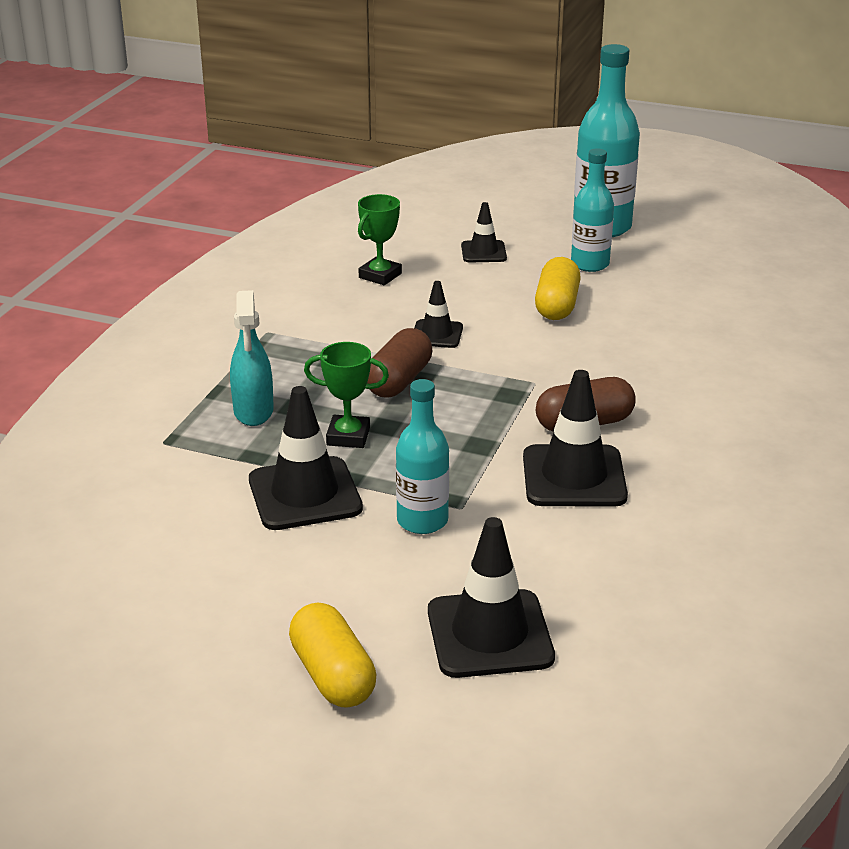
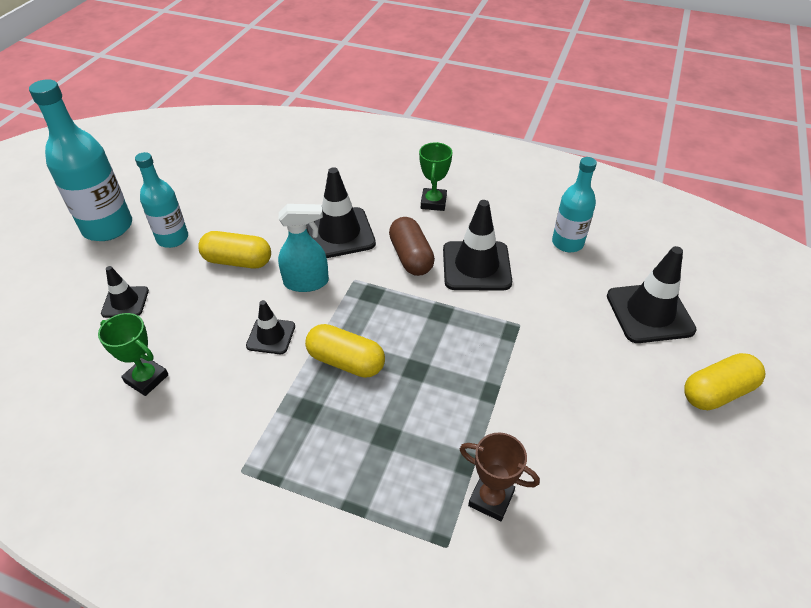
camera: 90 degrees left, 15 degrees up
(208, 470) = (491, 499): none -> brown trophy
(253, 411) = (392, 470): turquoise spray bottle -> turquoise spray bottle (306, 282)
(305, 494) = (517, 420): black traffic cone -> black traffic cone (339, 233)
(348, 436) = (432, 394): green trophy -> green trophy (433, 202)
(399, 381) = (346, 361): brown capsule -> yellow capsule
(422, 521) = (539, 346): turquoise bottle -> turquoise bottle (567, 243)

